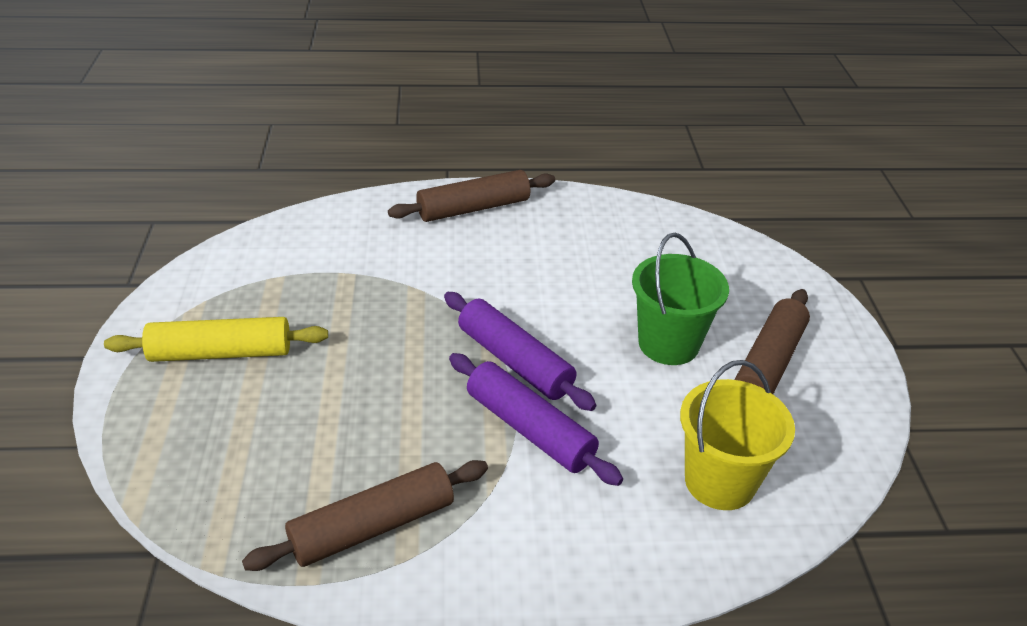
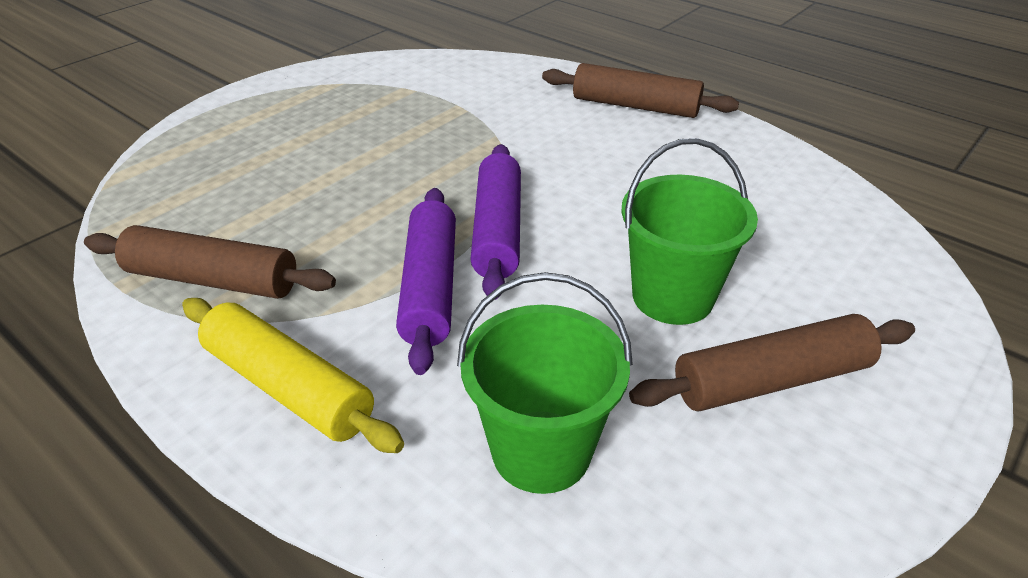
camera: 45 degrees right, 0 degrees up
(221, 353) = (302, 117): yellow rolling pin -> yellow rolling pin (288, 387)
(719, 481) = (541, 451): yellow bucket -> green bucket

